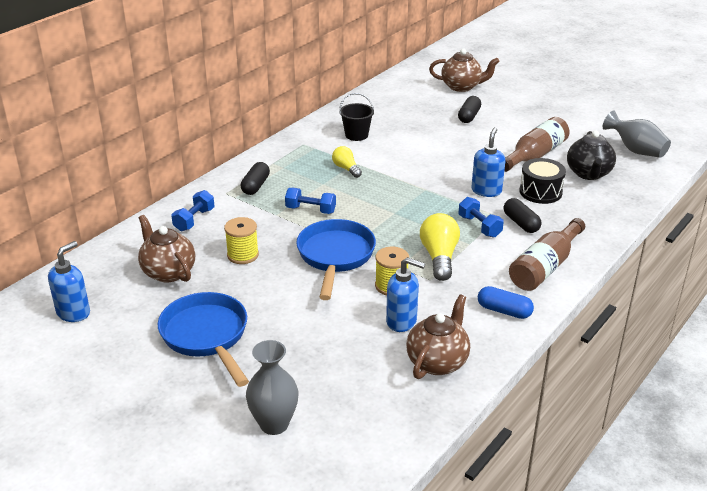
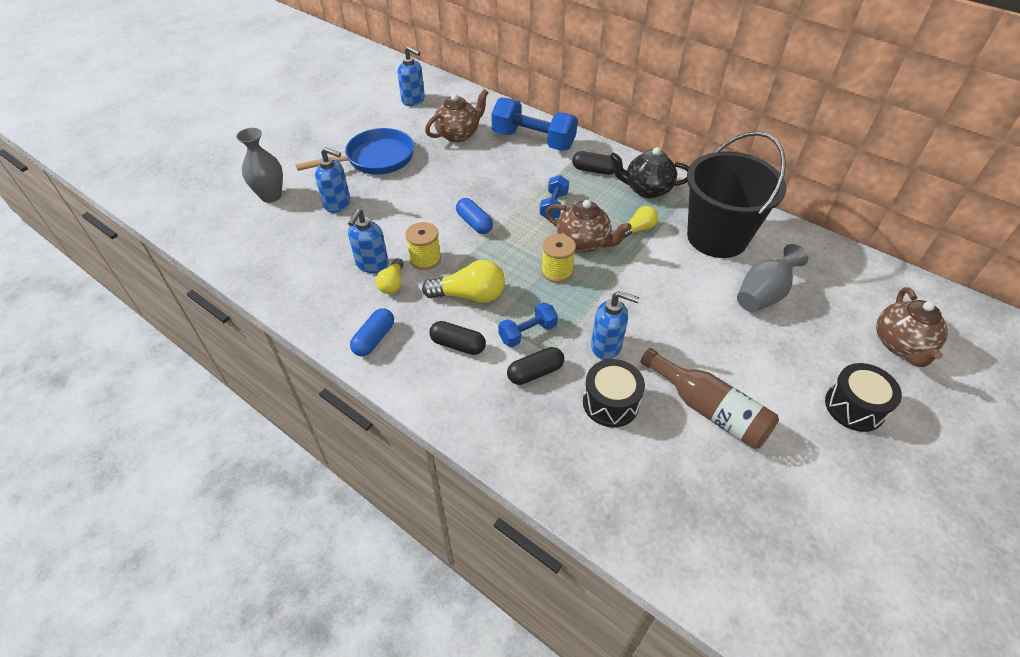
camera: 90 degrees right, 15 degrees up
(194, 220) = (533, 140): blue dumbbell -> blue dumbbell, size x1.87
(243, 255) = (479, 169): yellow spool -> yellow spool (557, 271)
(296, 359) = (338, 204): none -> blue soap dispenser
(335, 257) = (474, 223): blue pan -> blue capsule
(356, 135) = (717, 237): black bucket -> black bucket, size x2.21
(428, 305) = (392, 283): none -> yellow light bulb
(437, 362) = (312, 285): brown teapot -> brown teapot (583, 243)
(469, 116) = (804, 345): black capsule -> black capsule (458, 345)
(517, 108) = (854, 407): none -> black drum
(545, 267) = (446, 384): brown bottle -> none
(588, 174) = (669, 470): black teapot -> black teapot (646, 189)
(636, 150) = (761, 557): grey vase -> grey vase (763, 295)

